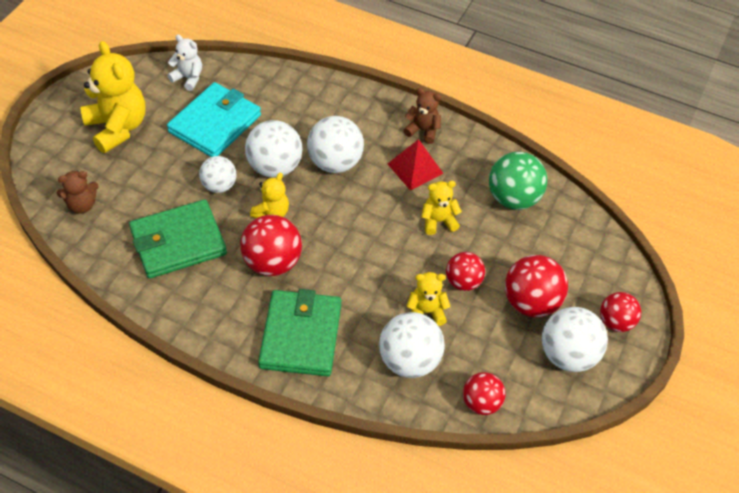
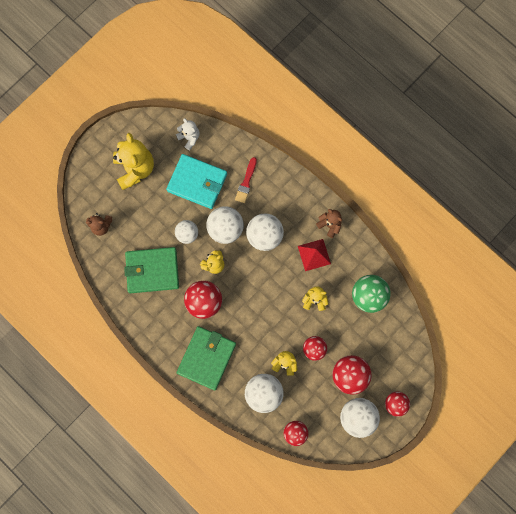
camera: 20 degrees right, 25 degrees up
(215, 124) = (197, 182): turquoise wallet -> turquoise wallet turned 60 degrees clockwise
(286, 109) = (246, 182): none -> red brush

